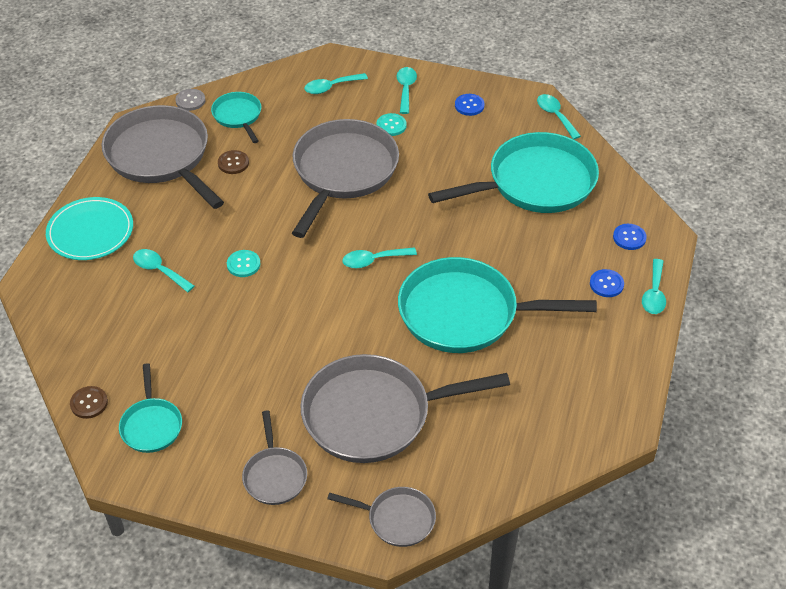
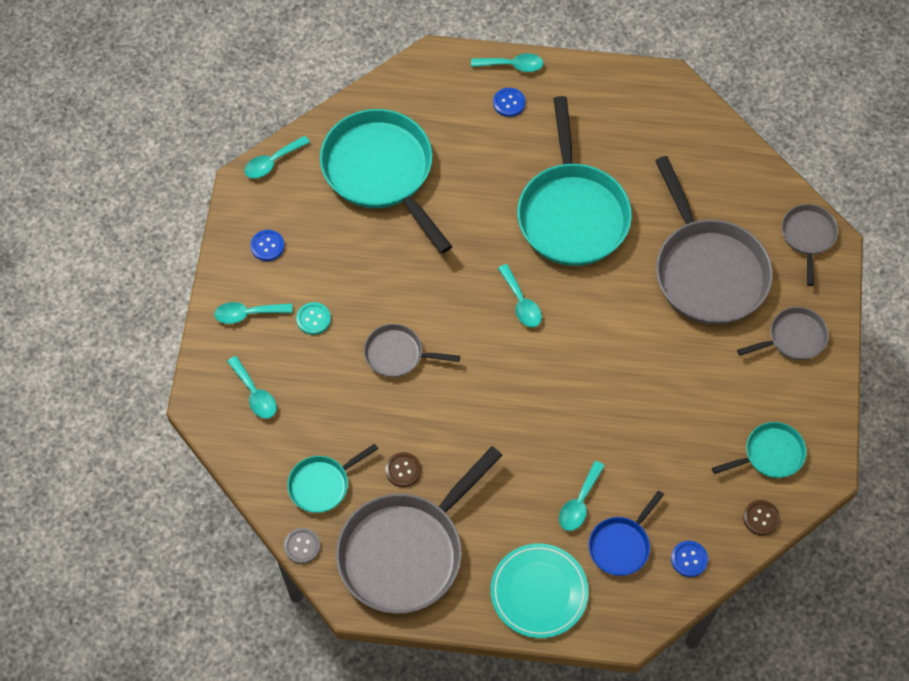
camera: 100 degrees left, 15 degrees up
(108, 292) = (621, 545): none -> blue pan
(243, 264) = (553, 422): turquoise button -> none
(343, 172) = (397, 354): grey pan -> grey pan, size x0.49
(629, 238) = (444, 87): blue button -> blue button (689, 559)

